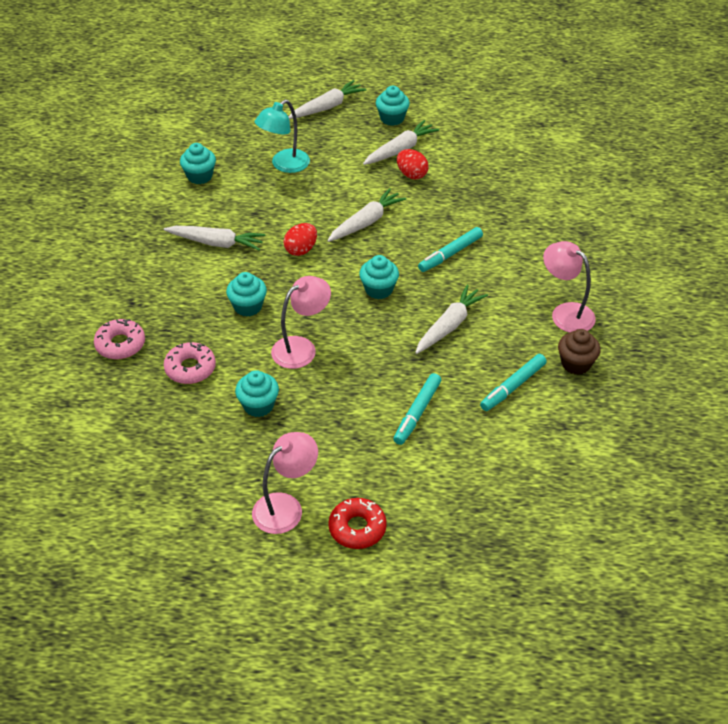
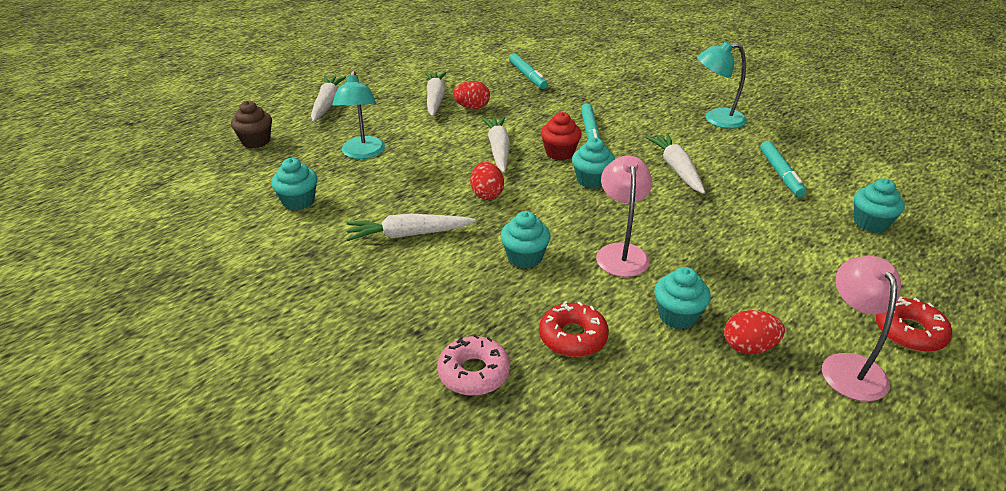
camera: 50 degrees left, 10 degrees down
(190, 368) = (573, 337): pink donut -> red donut
(216, 243) = (408, 235): white carrot -> white carrot turned 150 degrees counterclockwise
(258, 452) = (749, 347): none -> red egg
(392, 118) = (392, 87): turquoise cupcake -> turquoise cupcake (870, 223)
(399, 254) = (560, 153): none -> red cupcake
(417, 413) = (773, 230): turquoise marker -> turquoise marker (527, 76)
(565, 313) = (716, 119): pink lamp -> turquoise lamp
(576, 364) = (778, 139): brown cupcake -> brown cupcake (256, 141)

